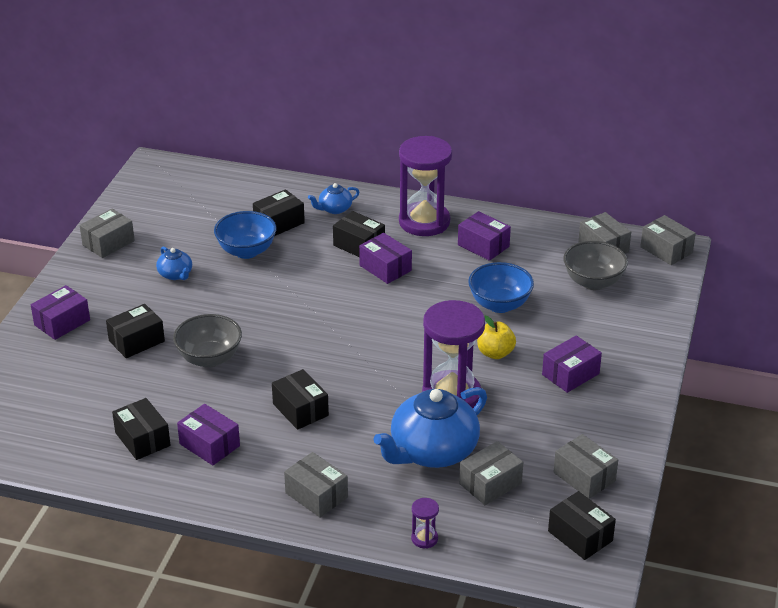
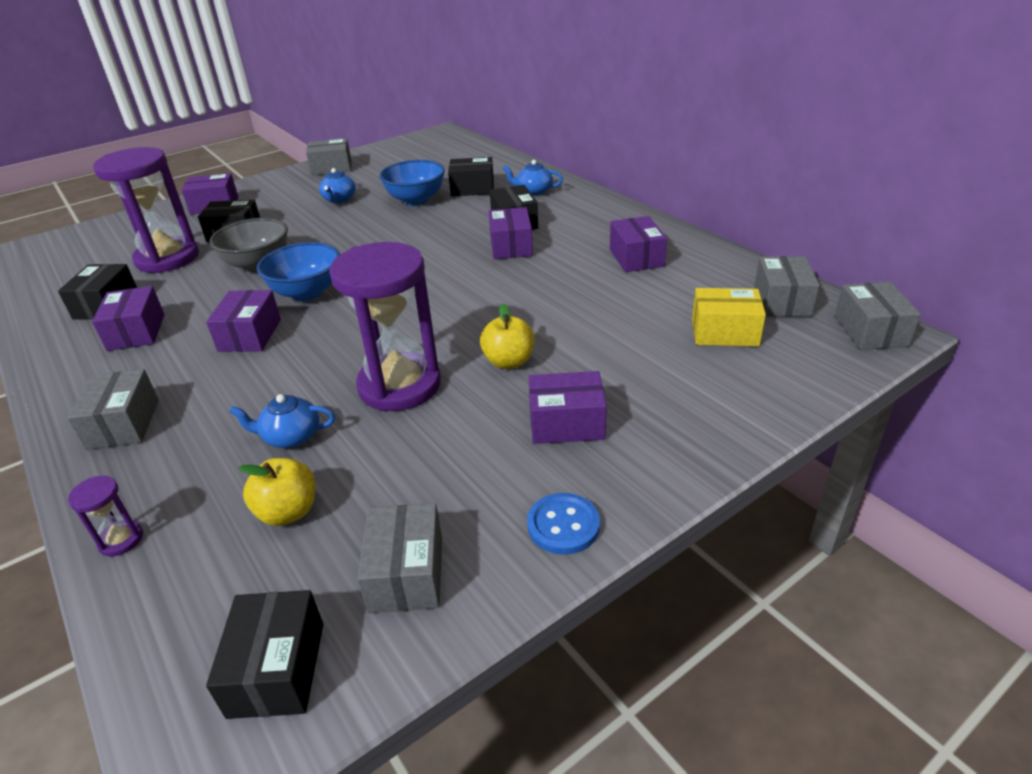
camera: 40 degrees right, 0 degrees up
(300, 410) = (250, 335): black box -> purple box
(424, 222) = (602, 222): purple hourglass -> purple hourglass (167, 258)
(432, 451) = (291, 436): blue teapot -> blue teapot, size x0.46
(490, 483) = (288, 512): grey box -> yellow apple
(499, 305) = (580, 316): blue bowl -> blue bowl (307, 293)
(593, 282) = (724, 332): grey bowl -> yellow box
(626, 422) = (563, 525): none -> blue button

